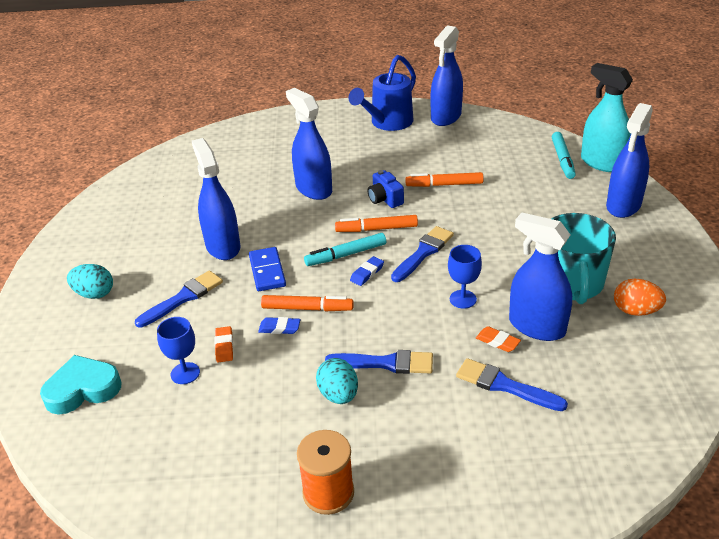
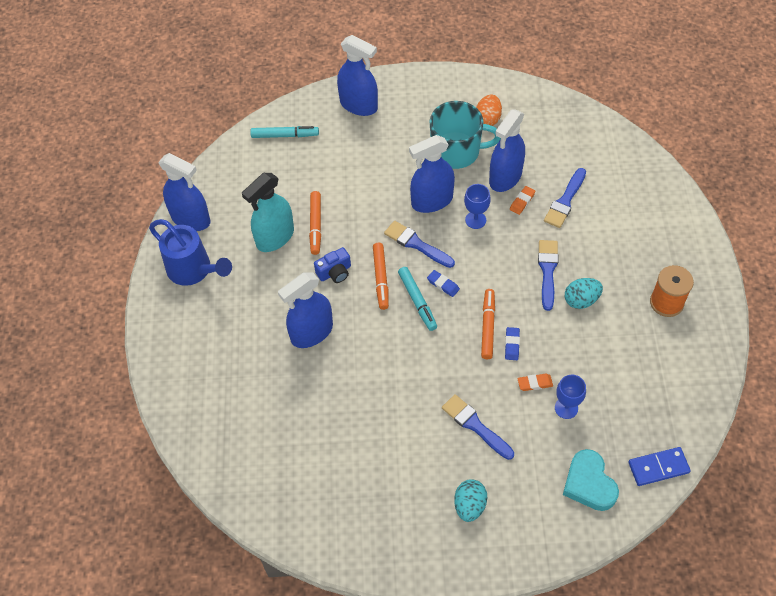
camera: 90 degrees left, 20 degrees up
(223, 246) = (401, 403): blue spray bottle -> blue spray bottle (432, 201)
(267, 271) = (439, 361): blue domino -> blue domino (658, 467)
(602, 163) = (293, 109): turquoise spray bottle -> turquoise spray bottle (275, 237)

